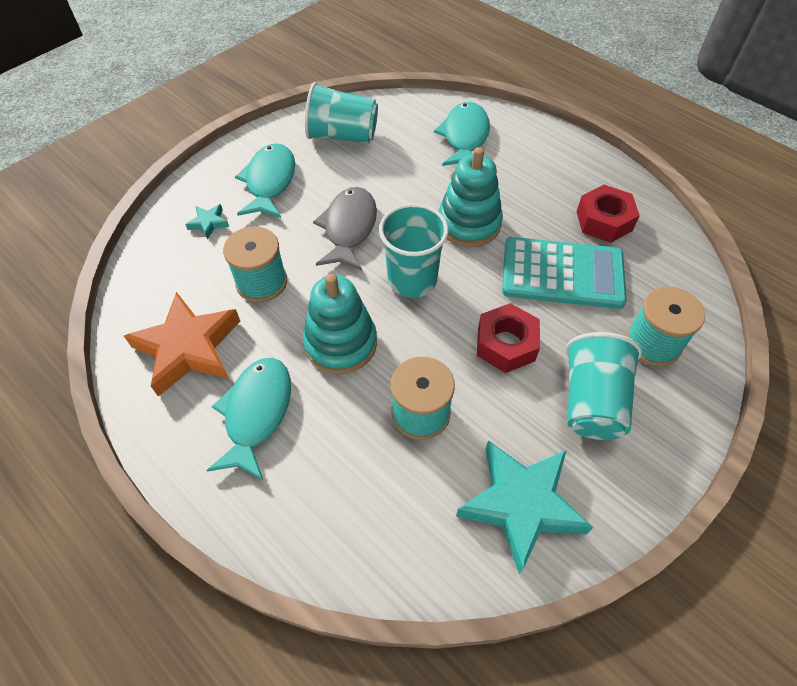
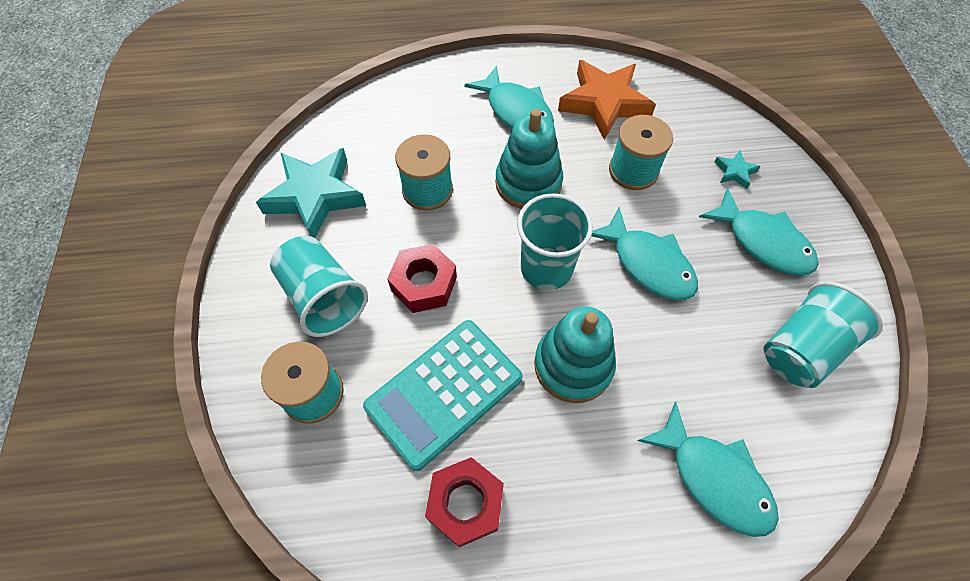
camera: 130 degrees right, 5 degrees up
(349, 228) = (648, 263): grey fish -> turquoise fish

